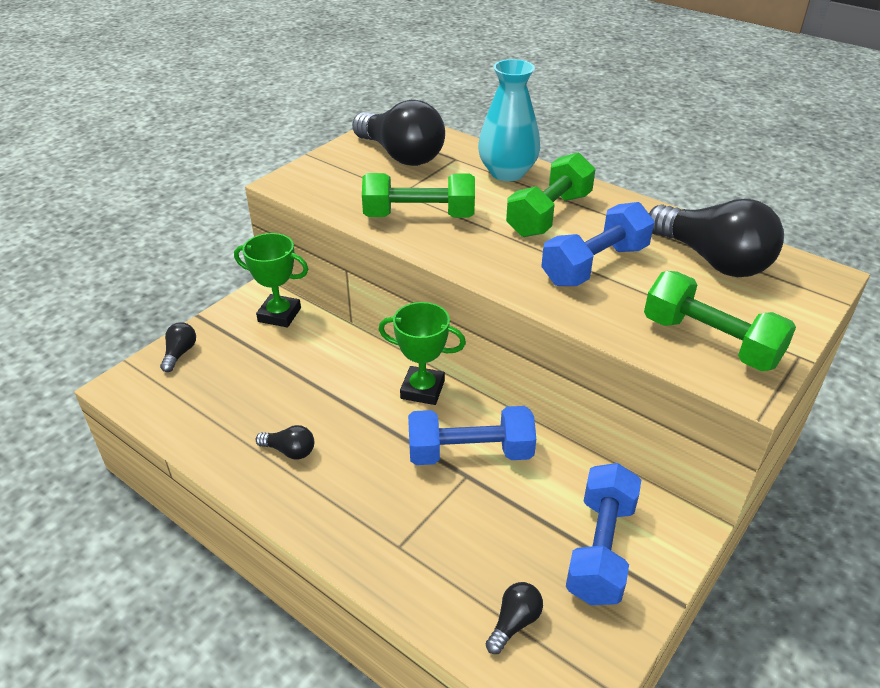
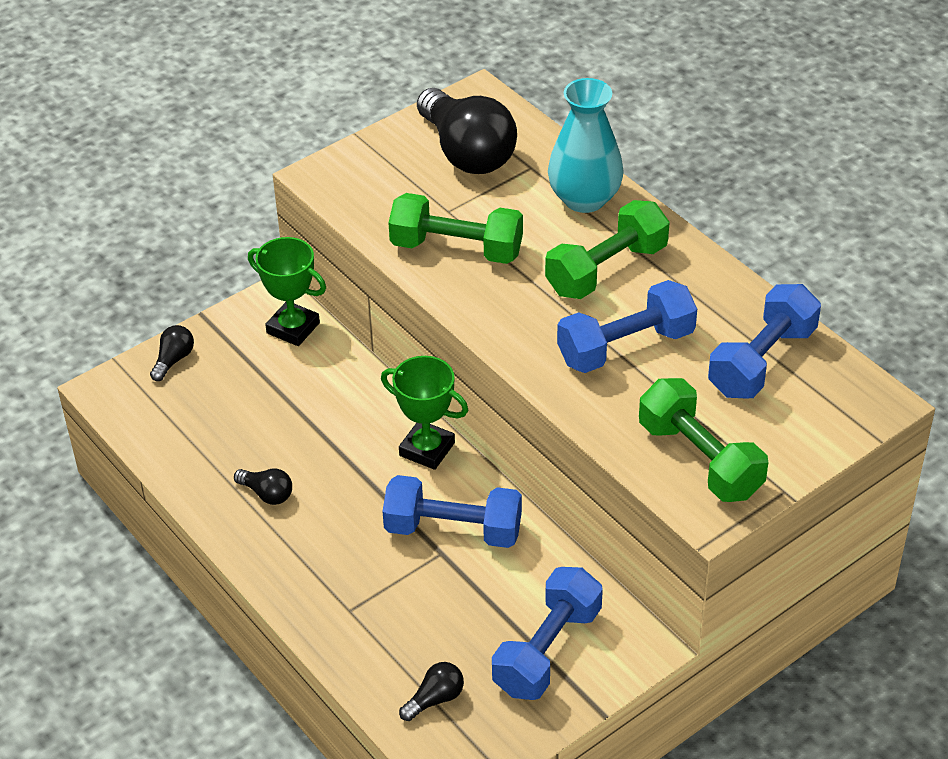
camera: 15 degrees right, 5 degrees up
(712, 260) = (762, 361): black light bulb -> blue dumbbell

